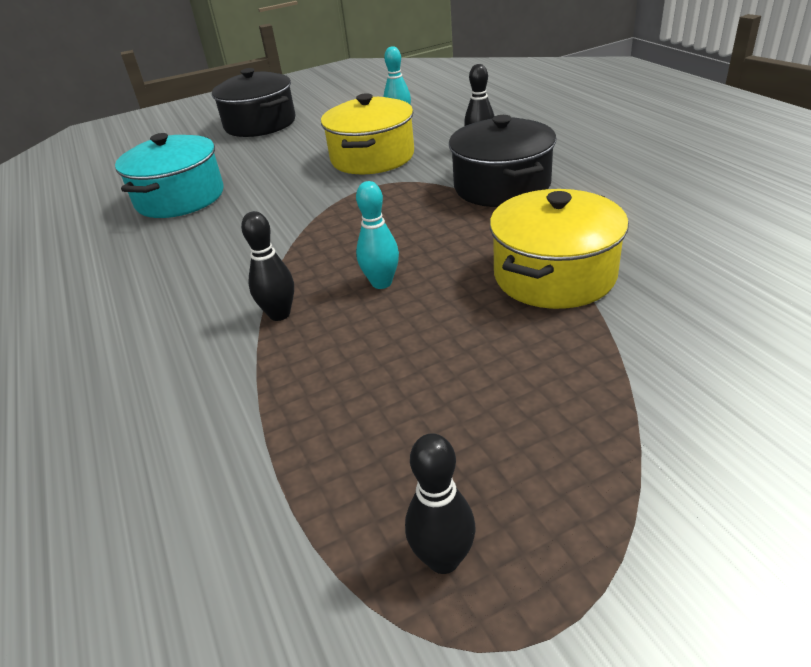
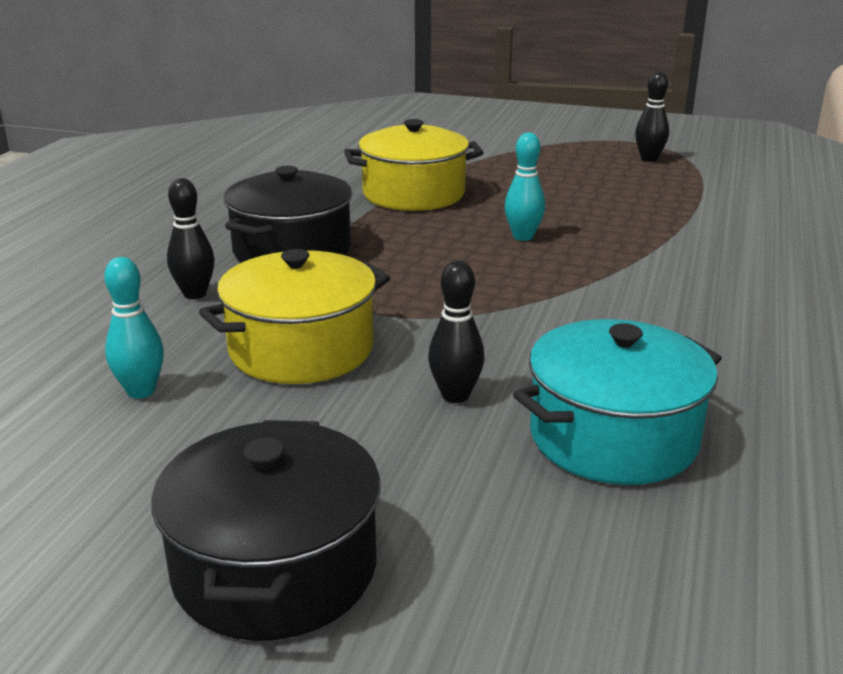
camera: 140 degrees left, 10 degrees down
(279, 314) = (625, 252): black bowling pin -> black bowling pin (455, 395)

